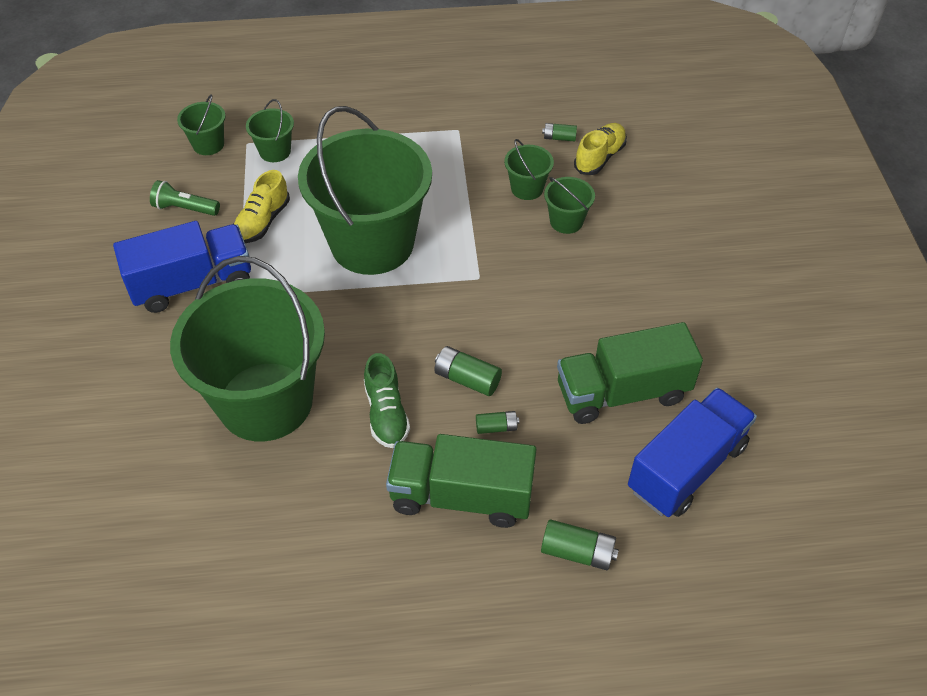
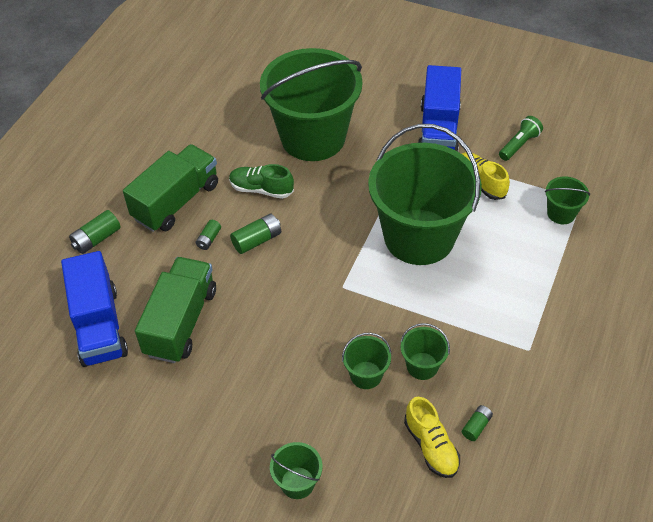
camera: 120 degrees right, 0 degrees up
(208, 144) = (590, 176): green bucket -> green bucket (297, 482)

